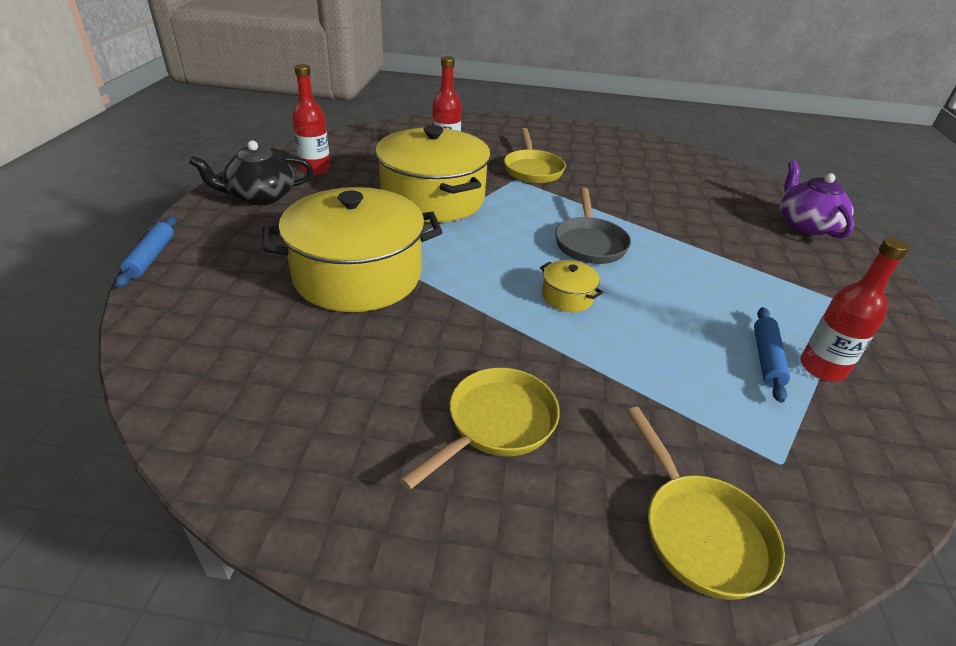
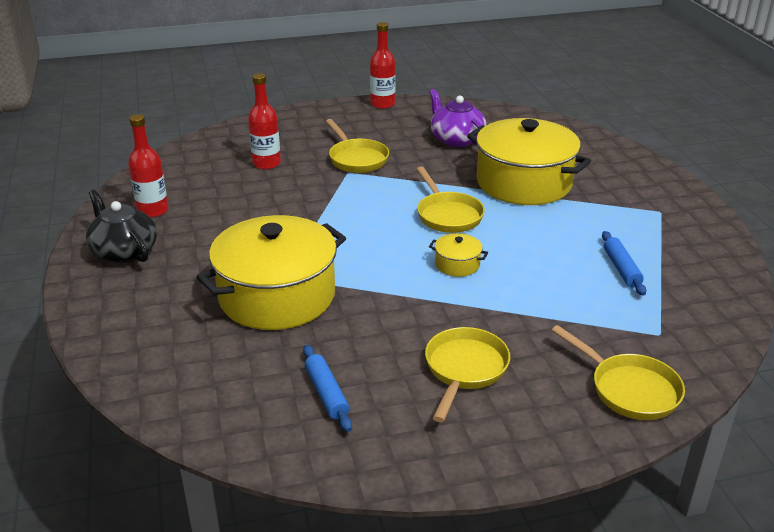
camera: 20 degrees left, 5 degrees down
(151, 257) = (76, 334): blue rolling pin -> blue rolling pin (327, 393)
(260, 196) = (124, 251): black teapot -> black teapot turned 90 degrees clockwise
(433, 198) = (288, 210): yellow pot -> yellow pot (523, 183)
(589, 243) = (447, 215): grey pan -> yellow pan
(805, 224) = (604, 153): purple teapot -> purple teapot (456, 139)
(822, 368) = (660, 264): red bottle -> red bottle (382, 104)

